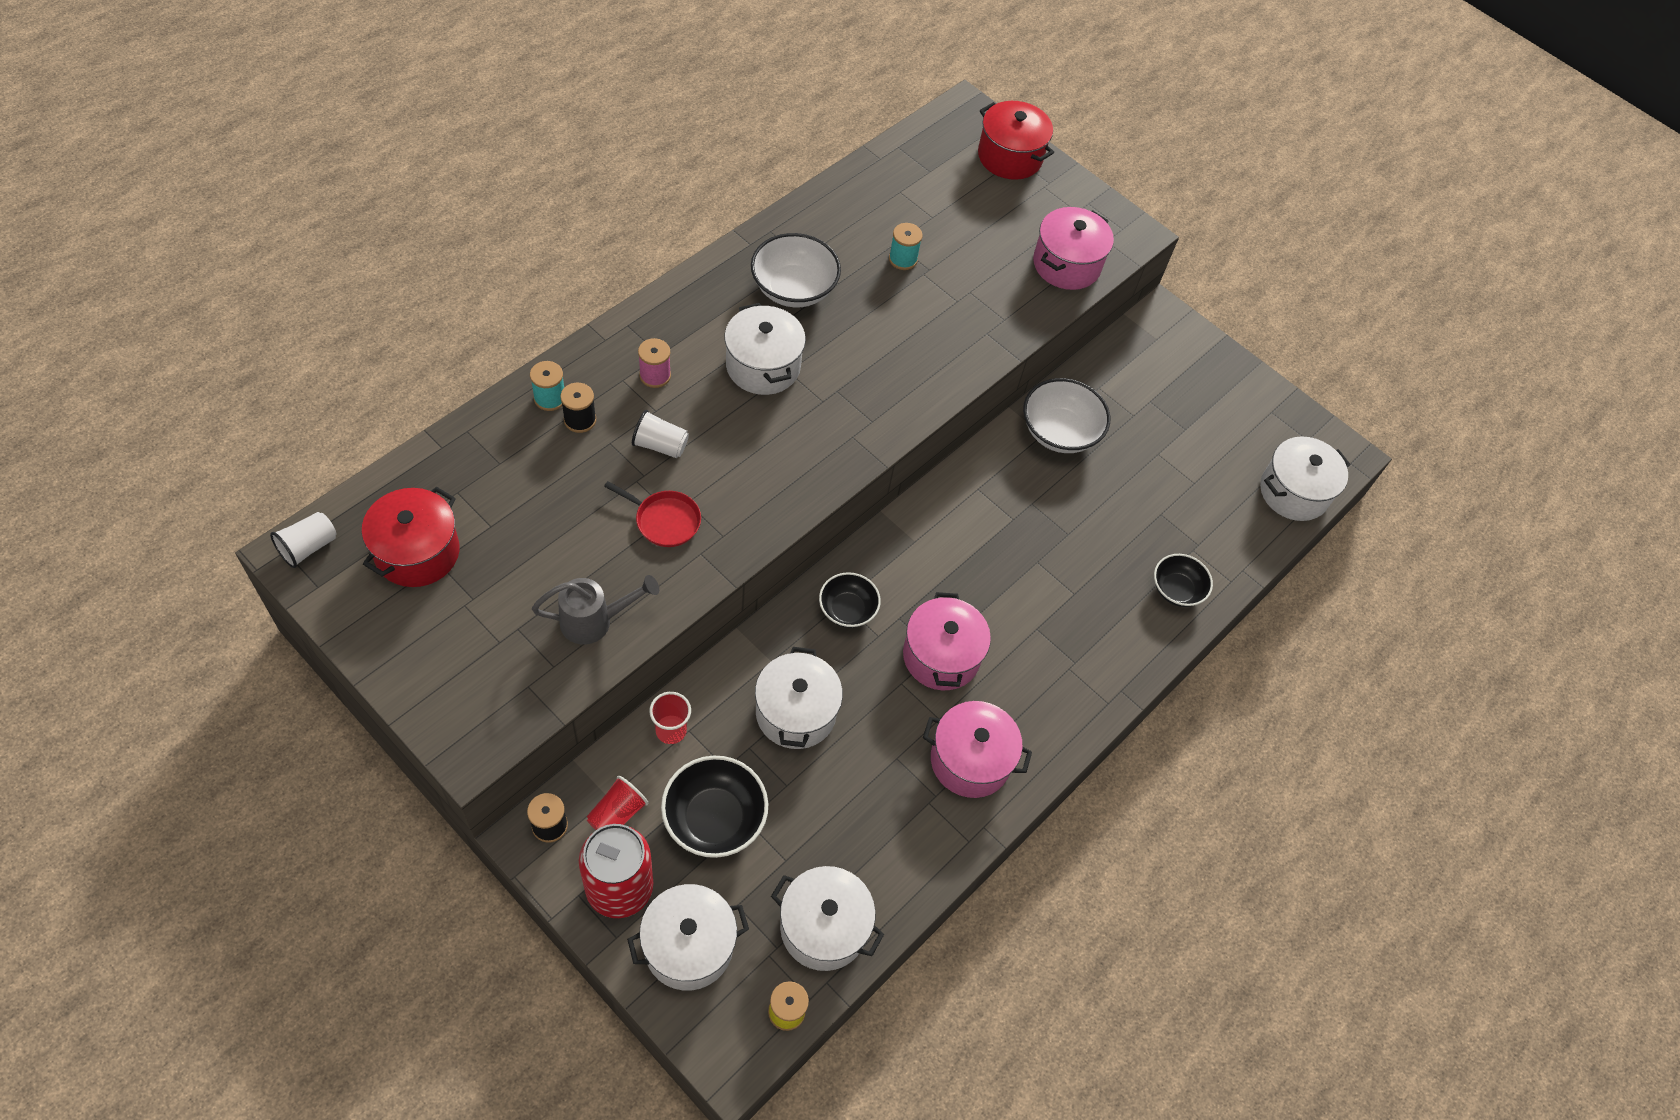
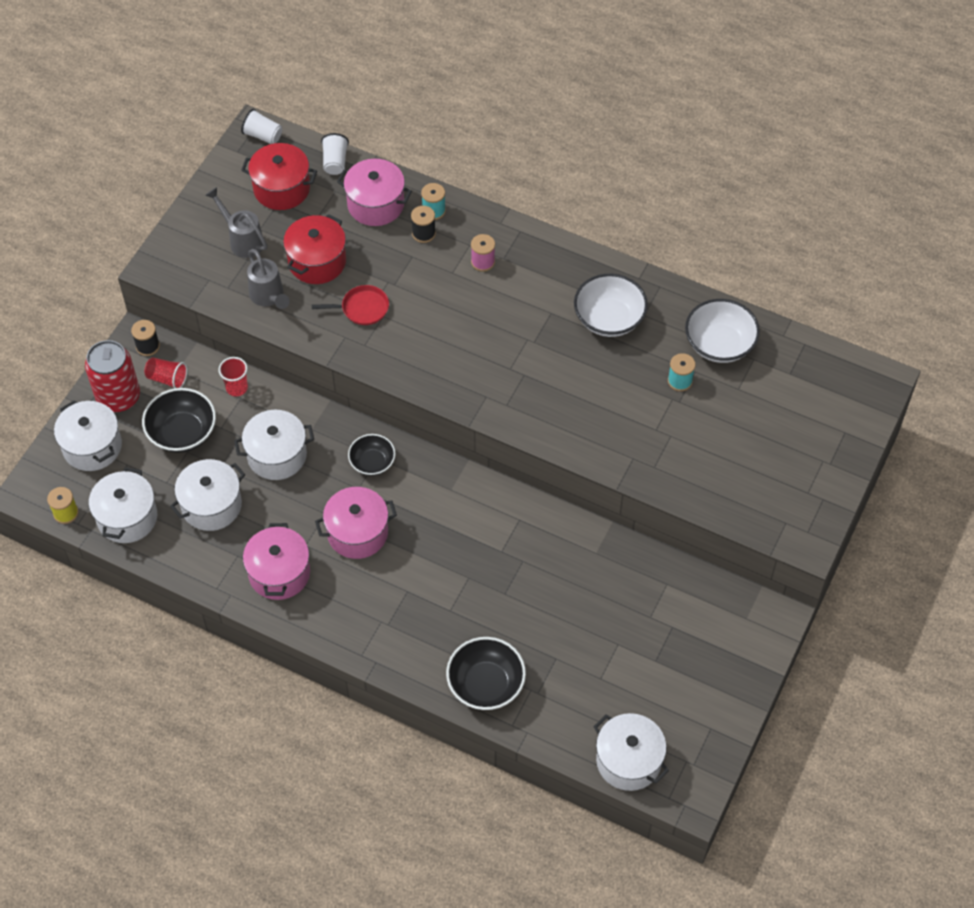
camera: 80 degrees right, 0 degrees up
(480, 625) = (242, 240): none -> grey watering can
(660, 445) = (423, 285): white cup -> white cup (335, 162)
(665, 520) = (362, 308): red pan -> red pan turned 105 degrees counterclockwise
(763, 366) = (524, 322): white pot -> white pot (211, 505)
(1009, 157) = (843, 427): red pot -> red pot (317, 261)
(1059, 432) = (604, 564): white bowl -> white bowl (719, 344)
(1066, 264) = (740, 498): pink pot -> pink pot (375, 204)
(1176, 590) = (486, 684): black bowl -> black bowl, size x1.56

